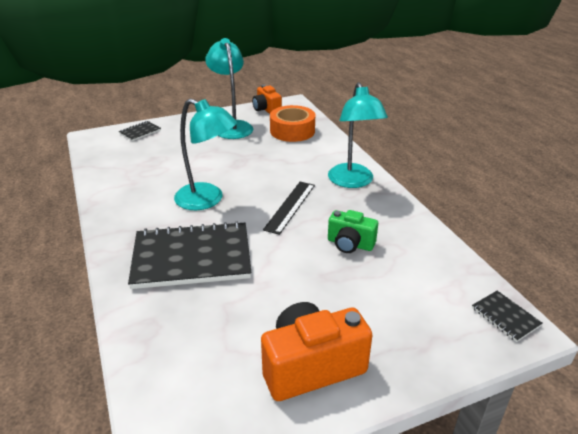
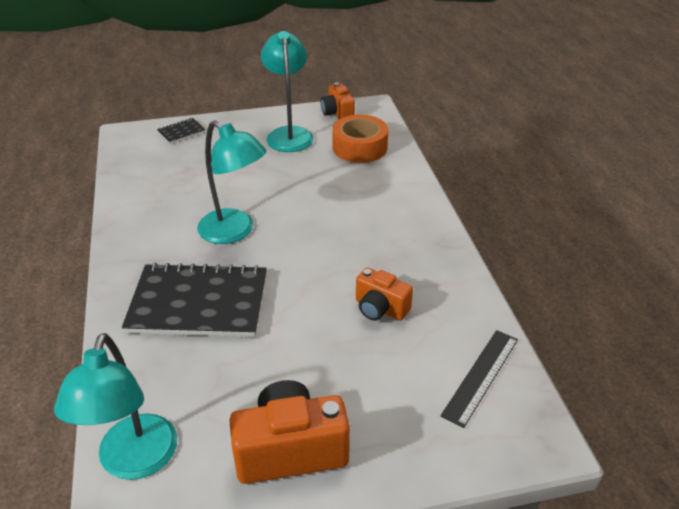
camera: 10 degrees right, 5 degrees up
(290, 206) = (326, 251): black ruler -> black ruler (481, 376)
(350, 244) = (380, 308): green camera -> orange camera
(353, 182) = (410, 226): turquoise lamp -> turquoise lamp (134, 462)
(505, 317) = (529, 424): black notebook -> none

